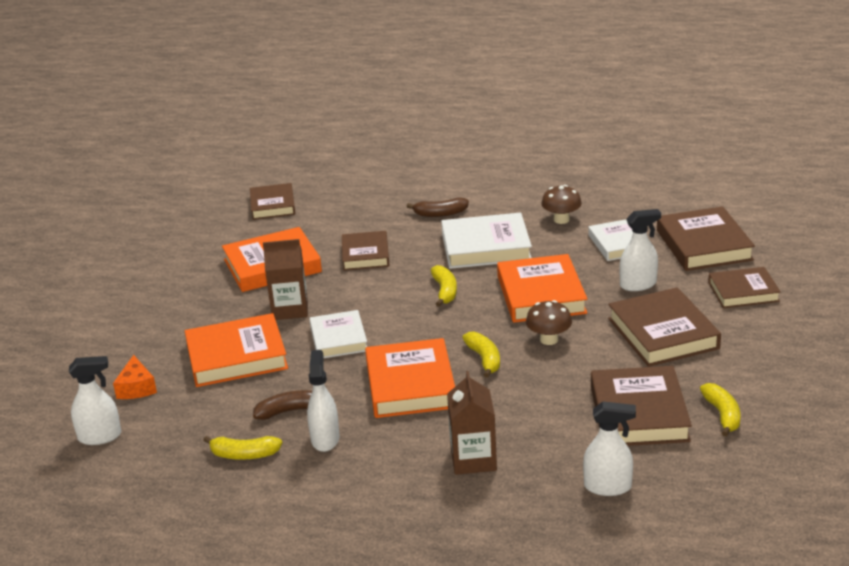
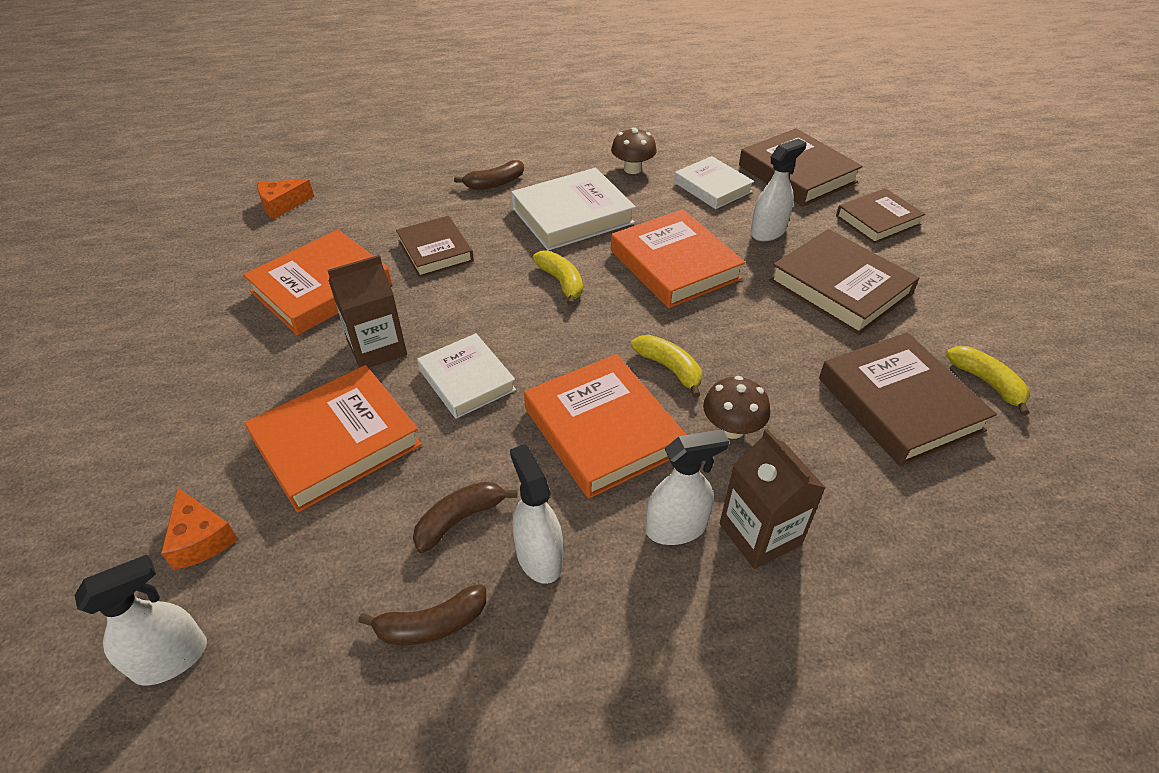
camera: 25 degrees left, 15 degrees up
(244, 455) = (431, 624): yellow banana -> brown banana
(272, 205) = (282, 205): brown book -> orange cheese
(549, 339) = (724, 323): brown mushroom -> brown mushroom (732, 428)
(608, 487) = (952, 530): white spray bottle -> white spray bottle (676, 528)

